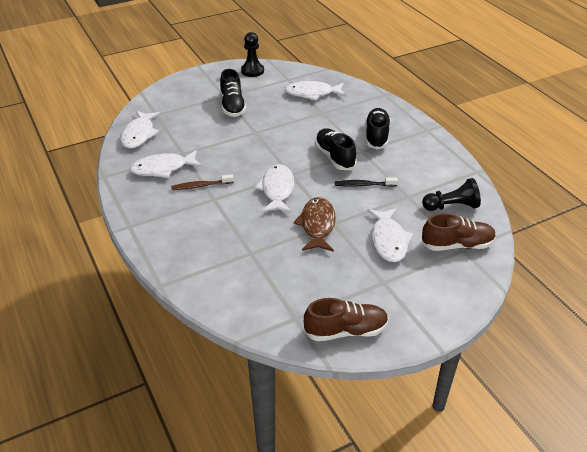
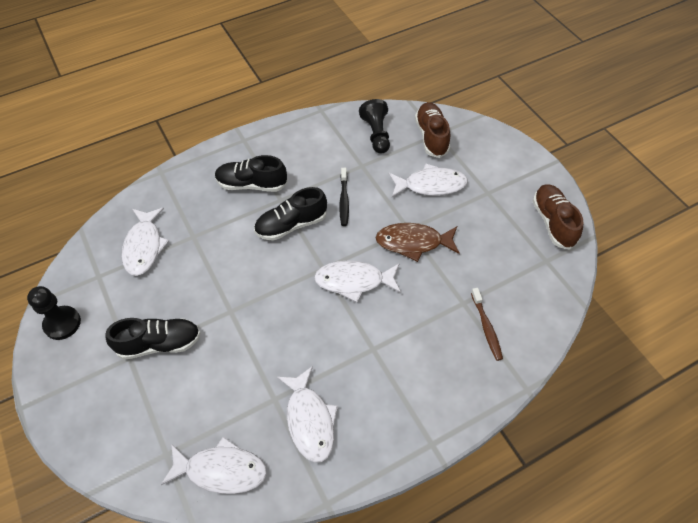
camera: 90 degrees left, 15 degrees up
(201, 186) = (347, 366): brown toothbrush -> brown toothbrush (486, 327)

